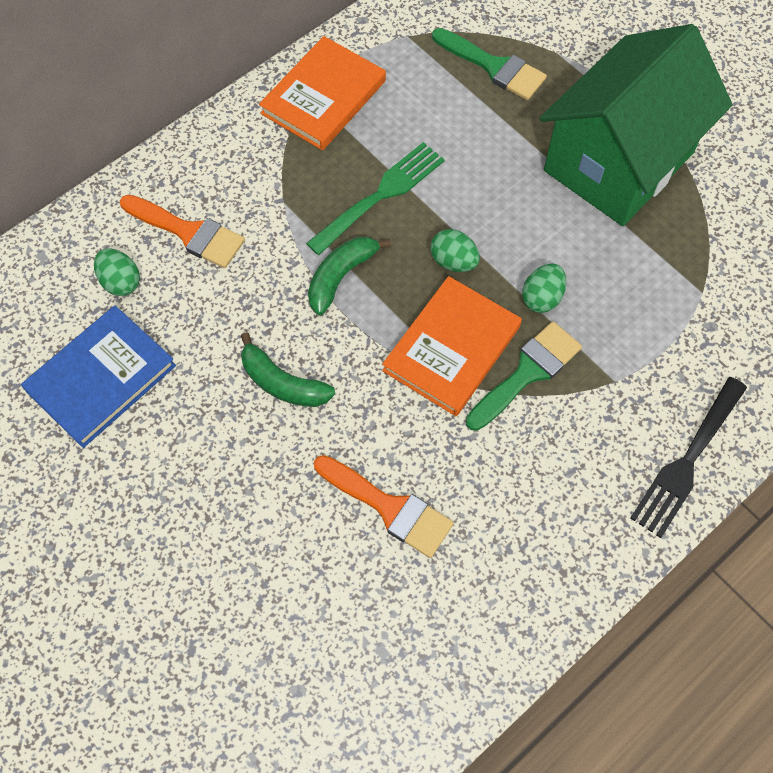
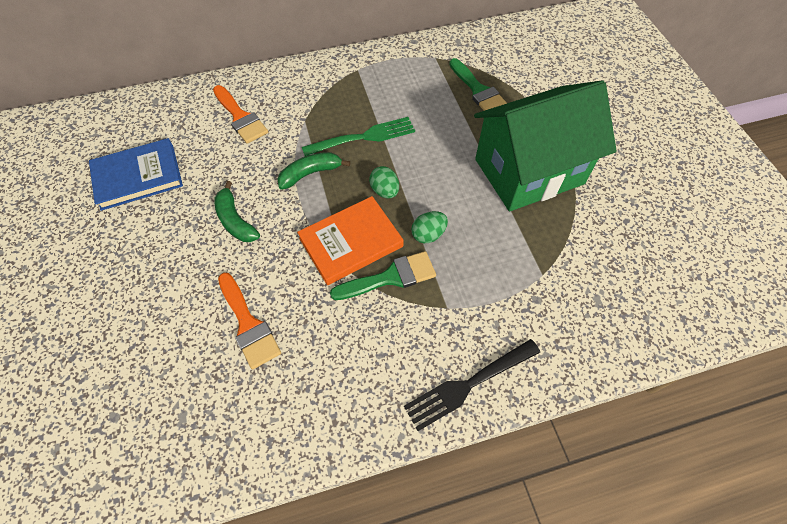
camera: 25 degrees right, 5 degrees down
(121, 282) = (186, 129): green egg -> none
(323, 97) = (365, 73): orange book -> none

